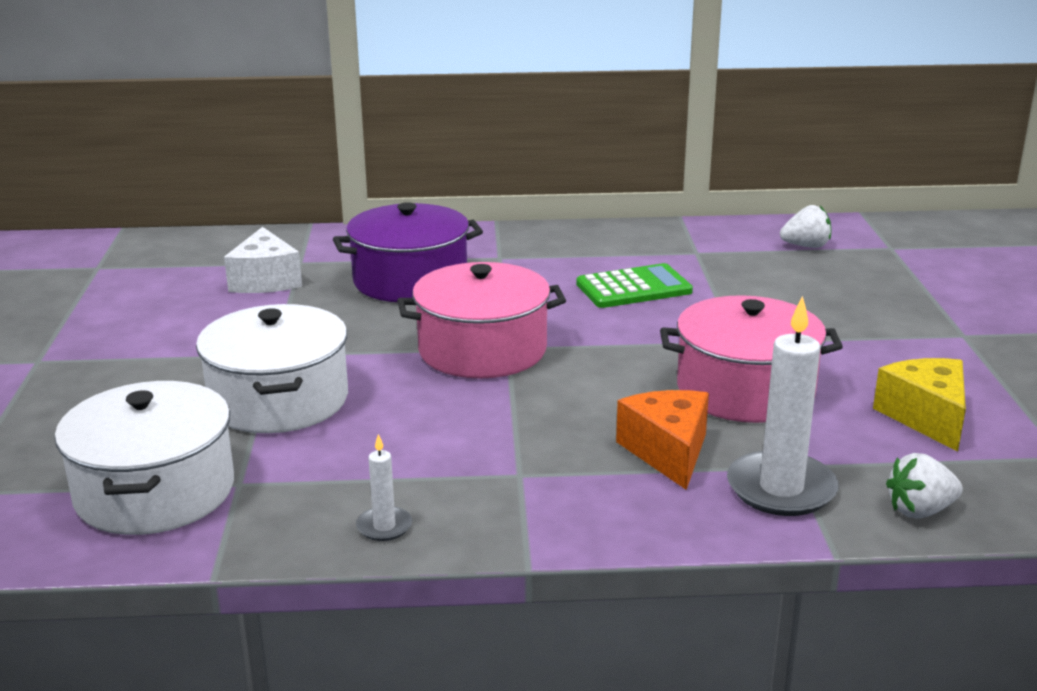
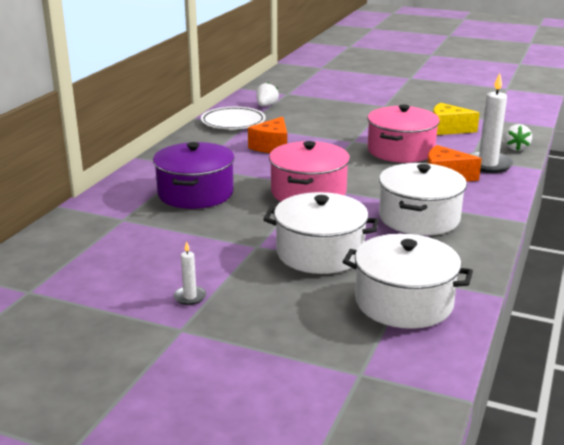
camera: 65 degrees left, 0 degrees up
(265, 280) = (139, 234): white cheese -> none
(384, 526) = (475, 246): white candle -> white candle (190, 297)
(460, 456) = (419, 218): none -> white pot
(633, 288) = (272, 146): green calculator -> orange cheese
(698, 242) = (233, 122): none -> white plate

